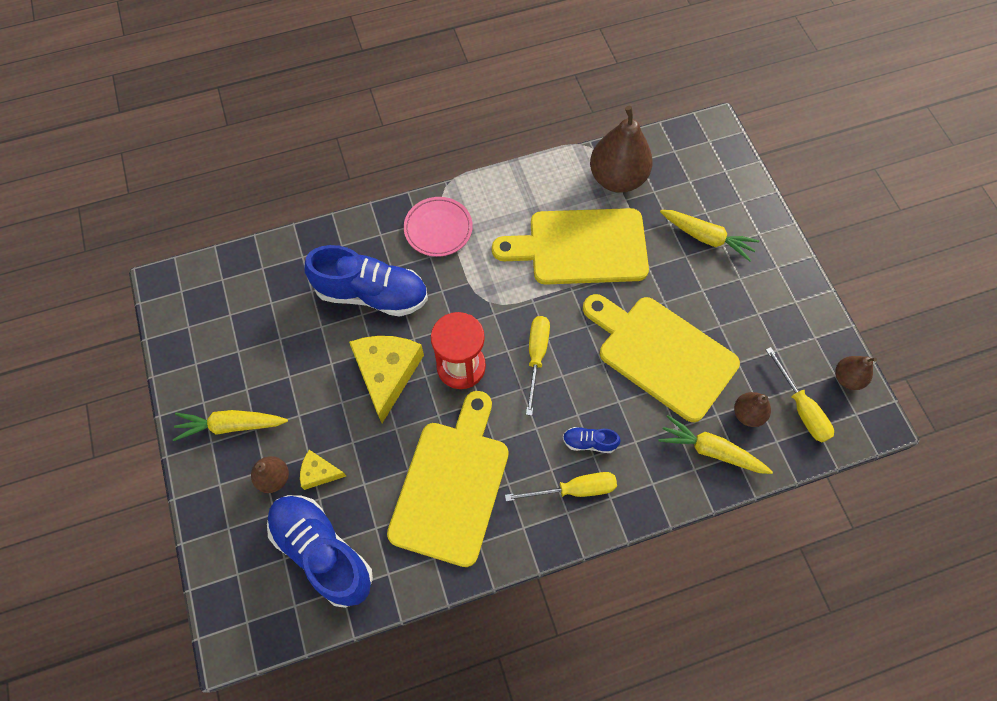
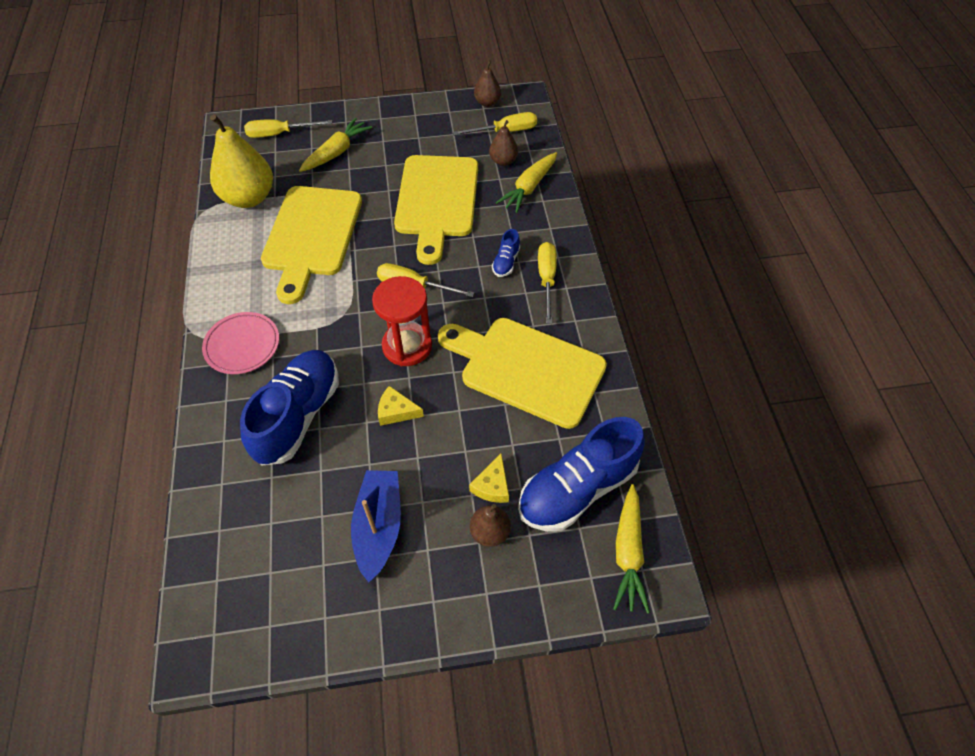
camera: 80 degrees left, 10 degrees down
(231, 425) = (417, 576): yellow carrot -> yellow carrot (628, 552)
(272, 385) = (378, 527): none -> blue boat
(387, 373) = (396, 411): yellow cheese -> yellow cheese, size x0.50
(617, 178) = (249, 198): brown pear -> yellow pear
(661, 354) = (437, 201): yellow cutting board -> yellow cutting board turned 45 degrees counterclockwise
(717, 177) = (279, 134): none -> yellow screwdriver

